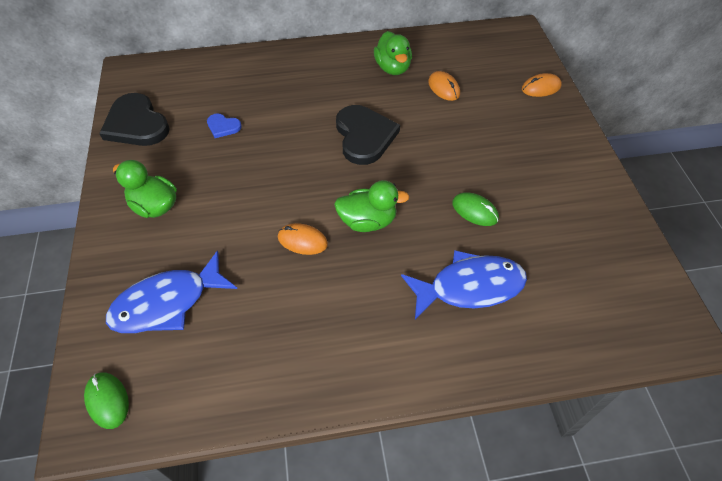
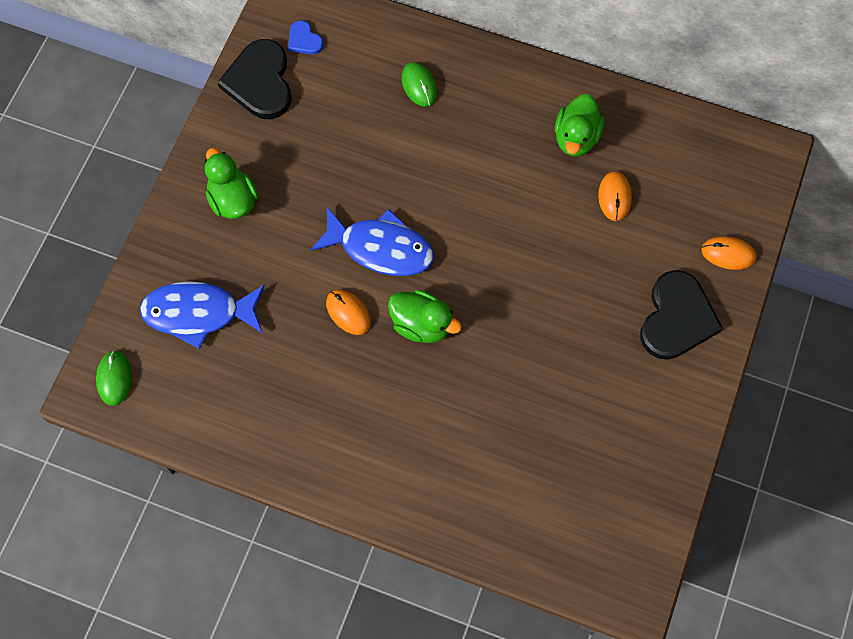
camera: 30 degrees right, 15 degrees up
(223, 127) = (345, 130): blue heart -> blue heart (304, 40)
(364, 136) = (483, 219): black heart -> black heart (676, 318)
(469, 287) = (470, 445): blue fish -> blue fish (380, 248)
(475, 211) = (534, 369): green mouse -> green mouse (419, 85)

